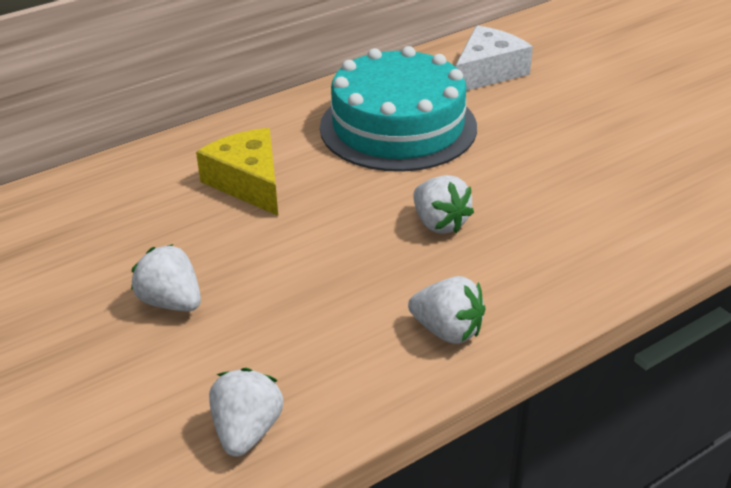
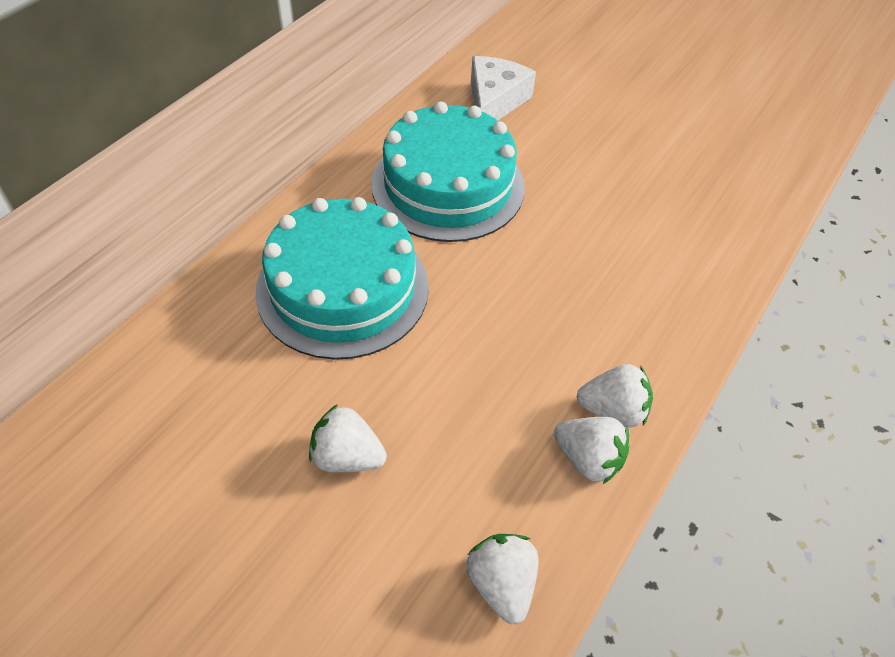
camera: 25 degrees left, 15 degrees up
(248, 182) = (343, 288): yellow cheese -> turquoise cake
(439, 223) = (543, 290): white strawberry -> white strawberry (588, 459)

